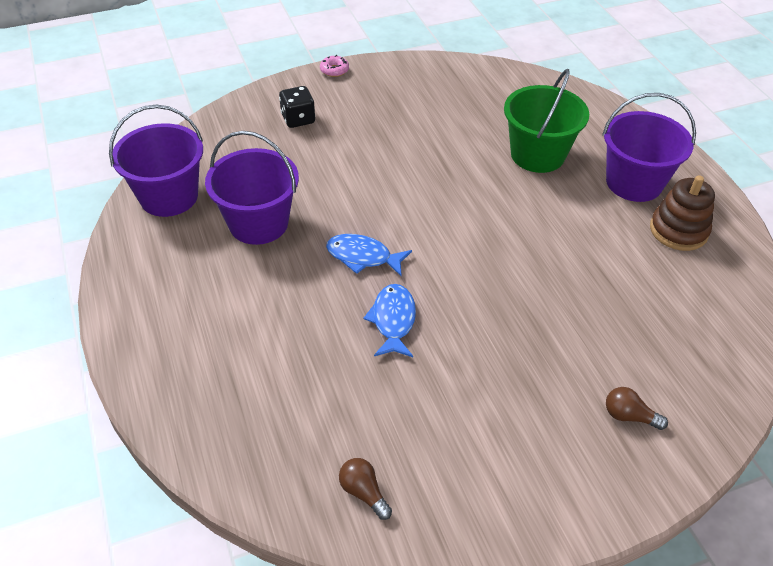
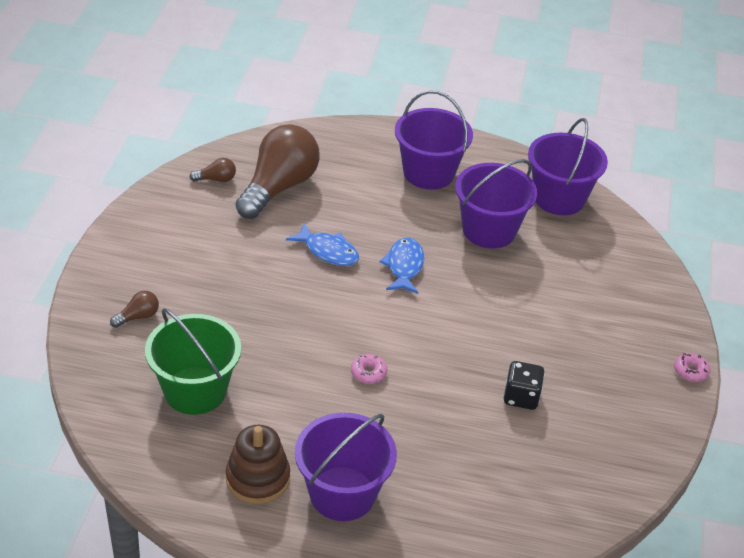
camera: 120 degrees right, 5 degrees down
(197, 303) = (428, 173): none -> purple bucket
(298, 119) = (618, 309): black dice -> black dice (521, 397)
(327, 419) = (278, 187): none -> brown light bulb
(363, 257) = (404, 266): blue fish -> blue fish turned 45 degrees counterclockwise
(512, 221) = (368, 373): none -> pink donut
(537, 155) = (440, 447): green bucket -> green bucket (195, 390)

